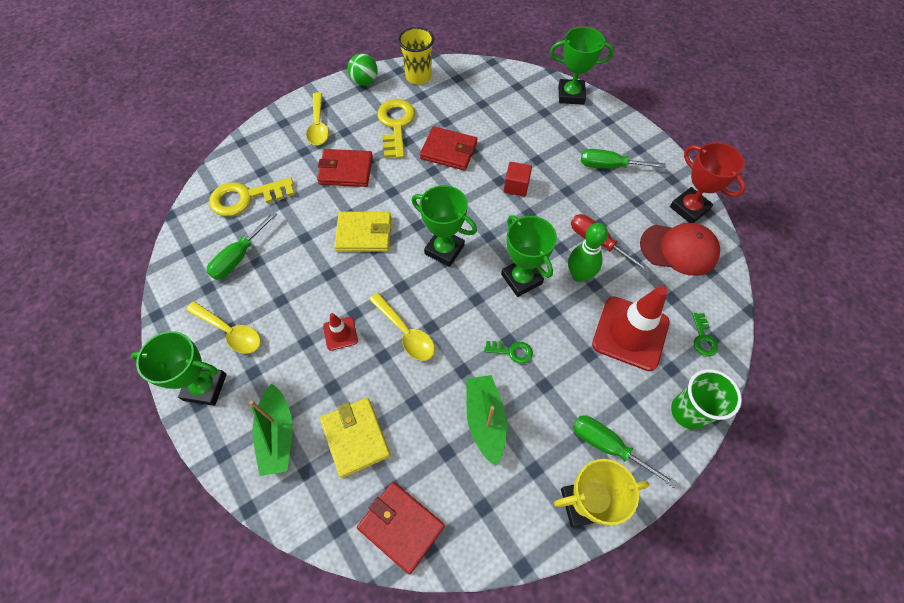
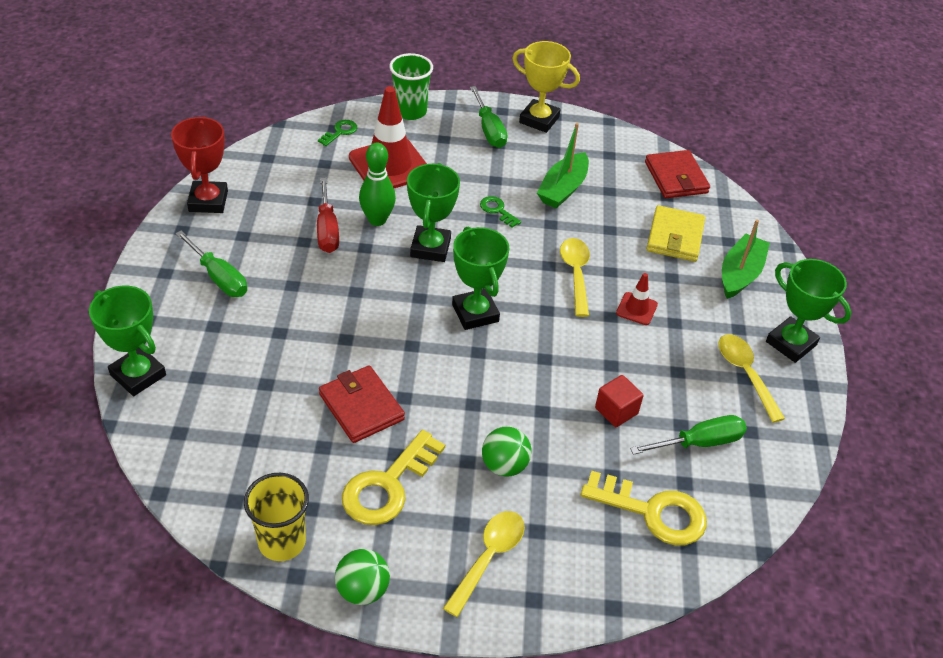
camera: 145 degrees left, 15 degrees down
(346, 170) = (504, 465): red wallet -> green ball
(364, 234) = (543, 379): yellow wallet -> none
(516, 186) = (336, 321): red cube -> red cube (616, 411)
(679, 249) = (267, 183): red cap -> none

